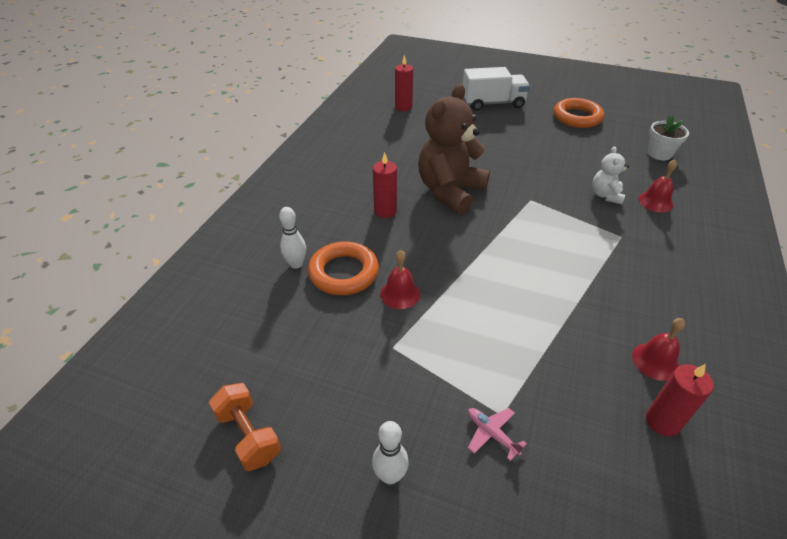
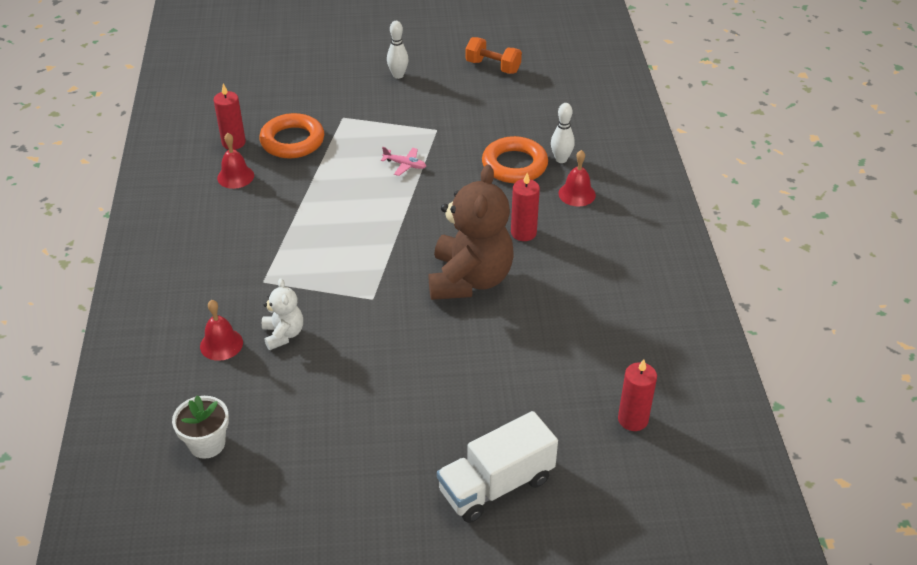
camera: 155 degrees right, 0 degrees up
(400, 294) = (455, 164): red bell -> red bell (577, 194)
(492, 434) = (346, 107): pink plane -> pink plane (405, 165)
(577, 117) = (342, 497): orange ring -> orange ring (292, 141)

